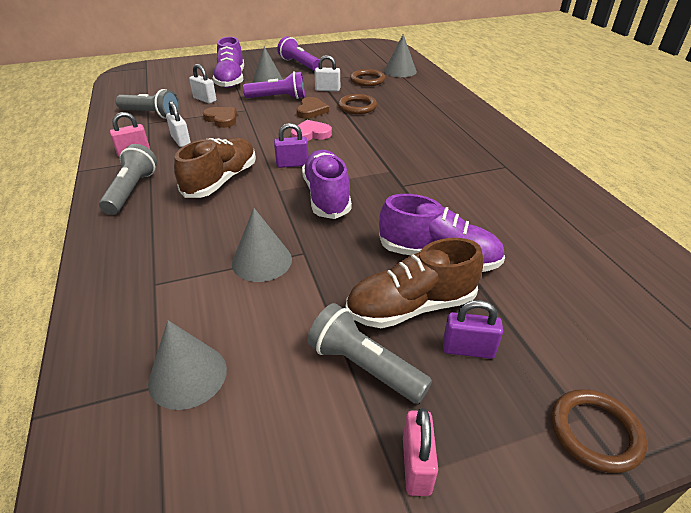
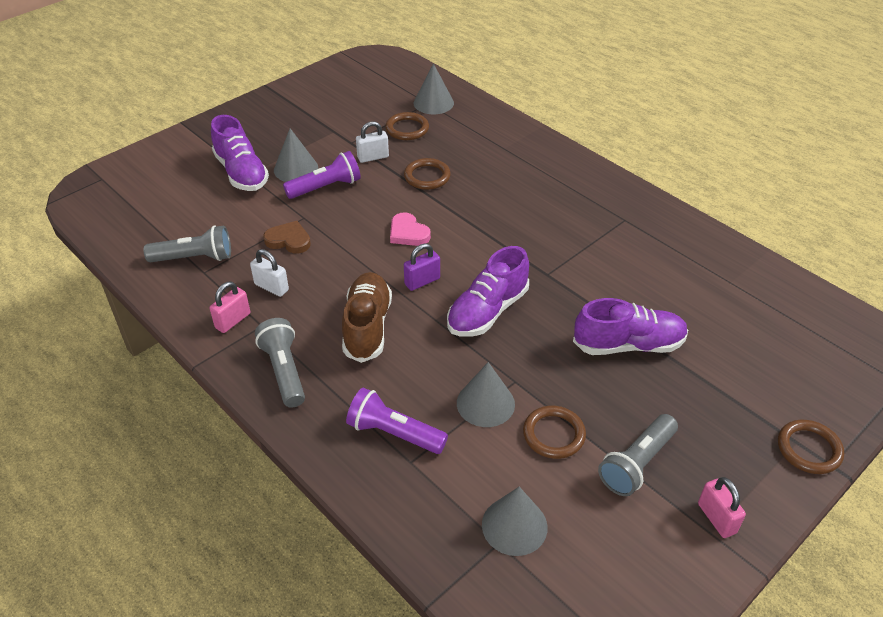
camera: 25 degrees left, 5 degrees up
(205, 99) = (238, 215): white padlock -> none
(299, 64) = (303, 121): purple flashlight -> purple flashlight (394, 433)
(301, 307) = (553, 434): none -> brown ring
(311, 110) = (380, 197): brown heart -> none
(311, 134) = (408, 233): pink heart -> pink heart turned 90 degrees counterclockwise
(327, 196) = (487, 311): purple shoe -> purple shoe turned 105 degrees counterclockwise
(364, 366) = (636, 464): grey flashlight -> grey flashlight turned 60 degrees counterclockwise
(411, 307) = (637, 400): brown shoe -> none
(468, 349) = (699, 421): purple padlock -> none

